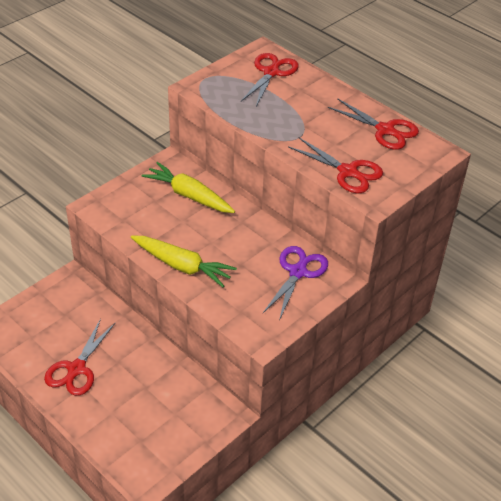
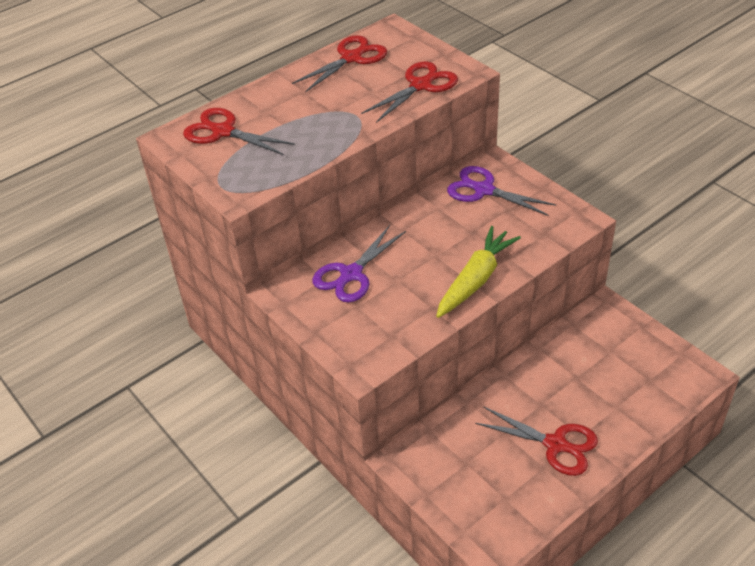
camera: 80 degrees left, 0 degrees up
(189, 195) = (351, 274): yellow carrot -> purple scissors

